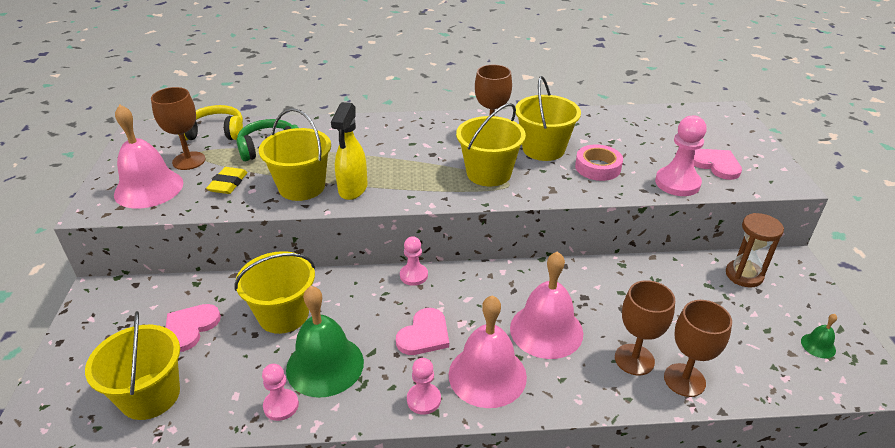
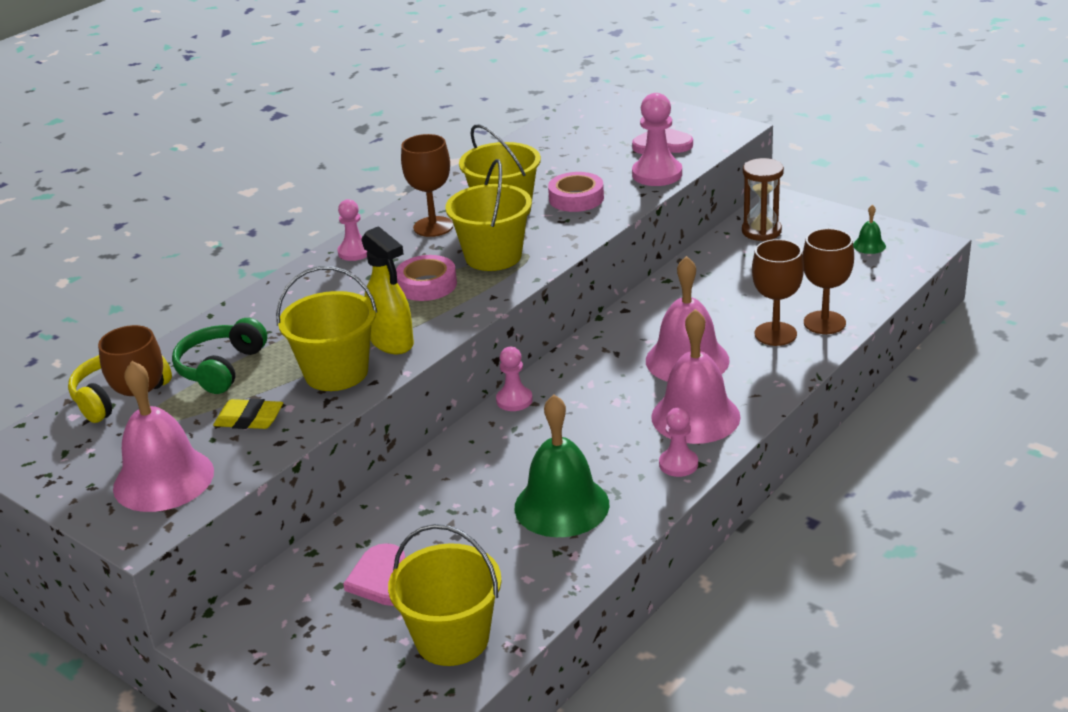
camera: 45 degrees left, 5 degrees down
(228, 184) = (249, 419): yellow eraser -> yellow eraser turned 45 degrees counterclockwise
(281, 405) = (578, 553): pink pawn -> pink pawn (355, 252)
(283, 314) = (453, 506): yellow bucket -> none
(424, 334) = (602, 429): pink heart -> none
(427, 167) = (427, 285): none -> pink tape

